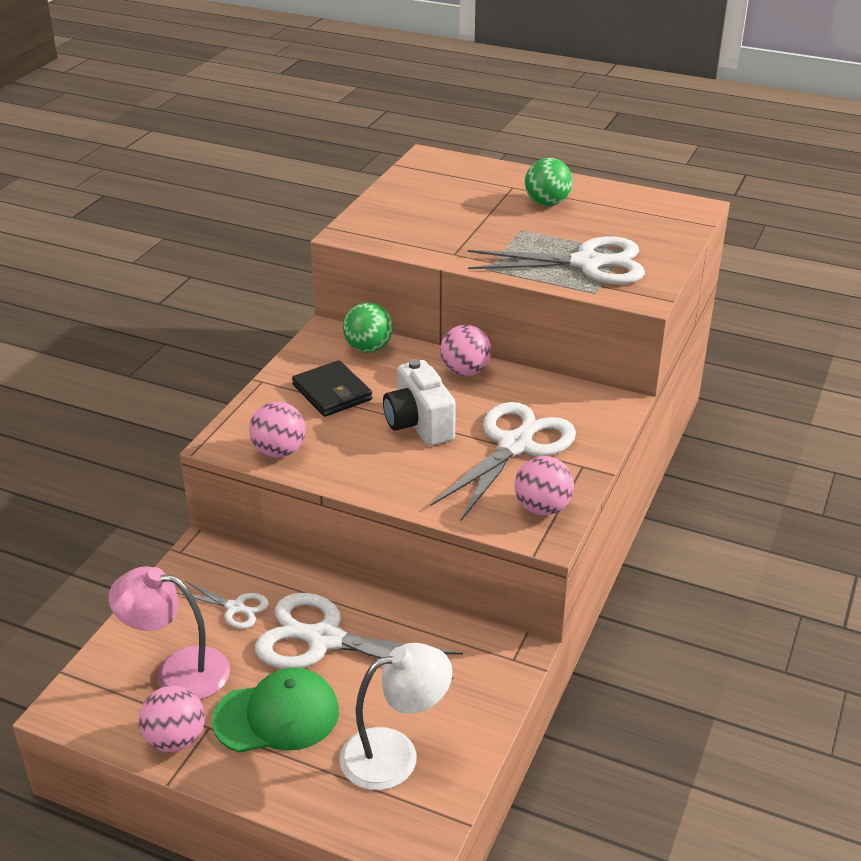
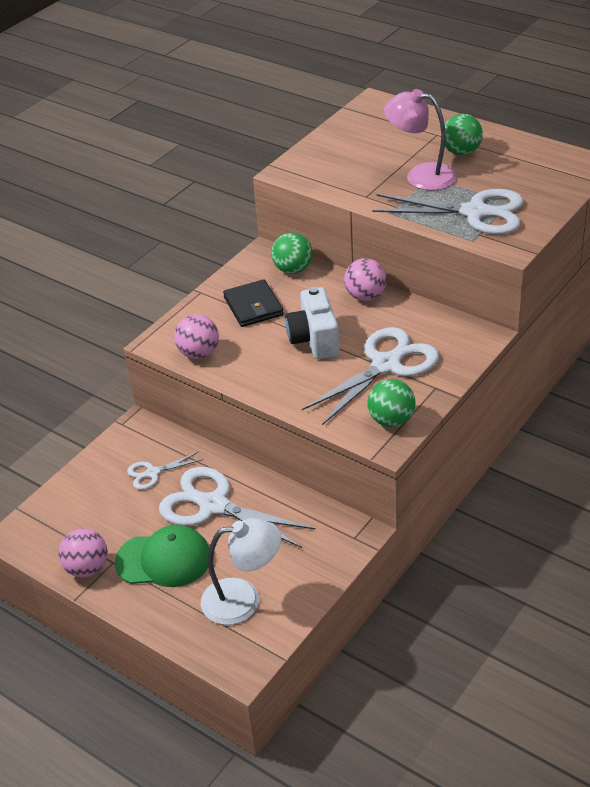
camera: 15 degrees right, 5 degrees up
(178, 671) = (100, 517): pink lamp -> pink lamp (421, 175)
(235, 608) = (152, 473): white scissors -> white scissors turned 120 degrees clockwise
(542, 508) = (391, 420): pink ball -> green ball

